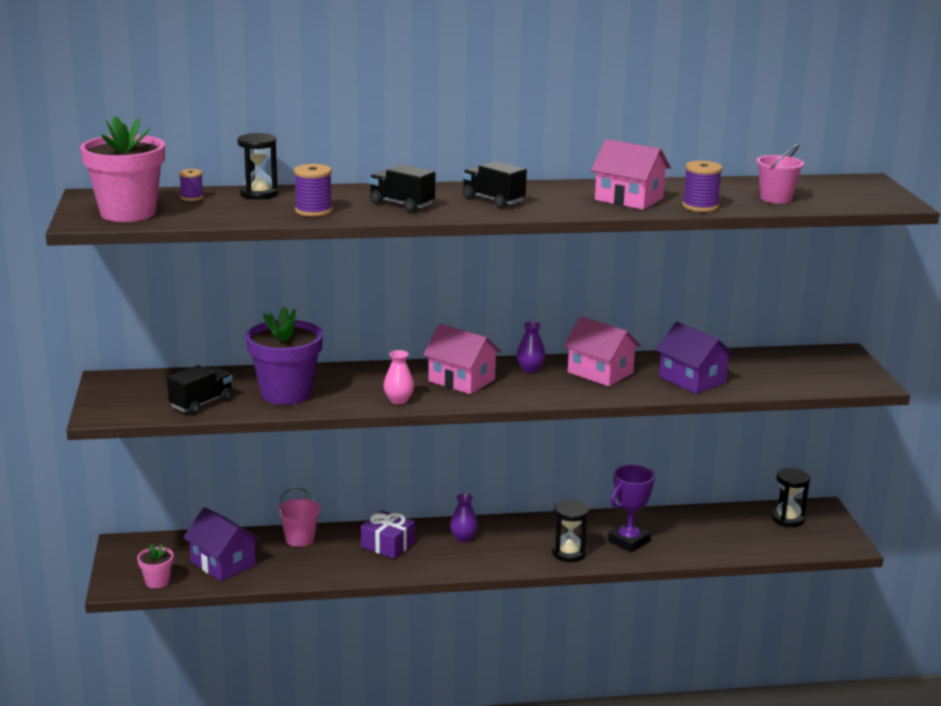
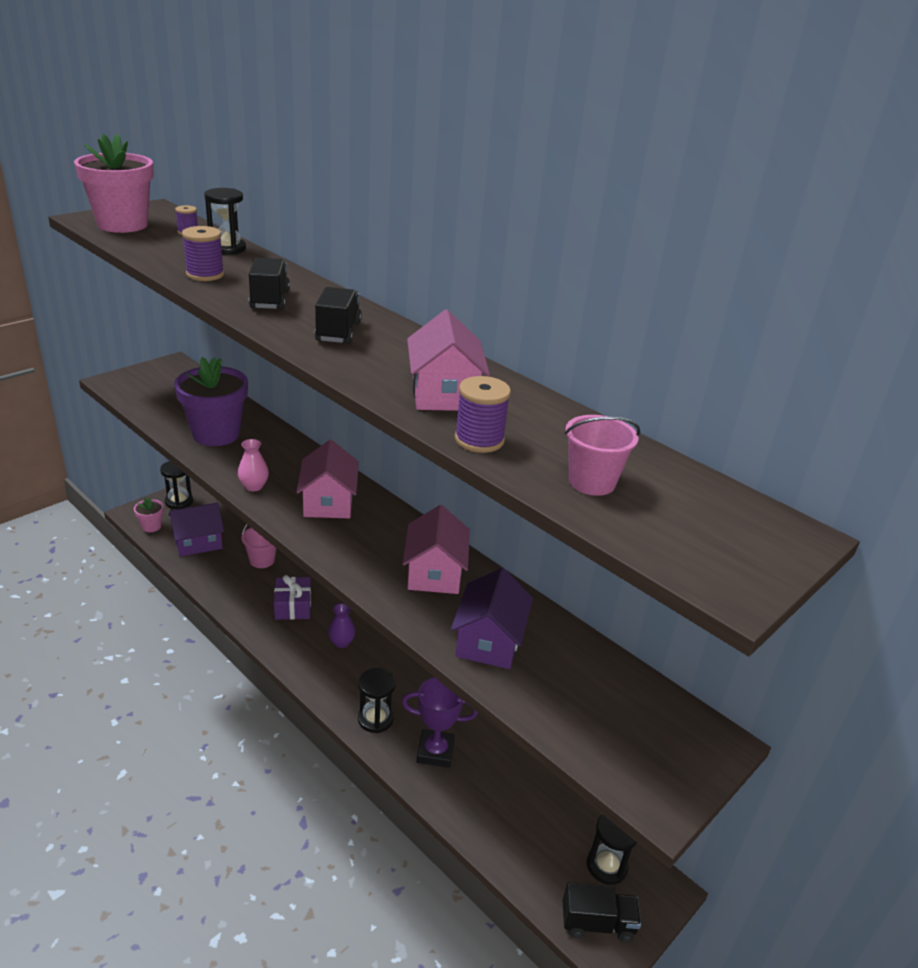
camera: 50 degrees right, 10 degrees up
(134, 554) = (179, 501): none -> black hourglass
(201, 403) = (164, 409): black truck -> black truck (597, 923)
(223, 563) = (198, 542): purple house -> purple house turned 60 degrees clockwise
(530, 369) = (395, 529): purple vase -> none

